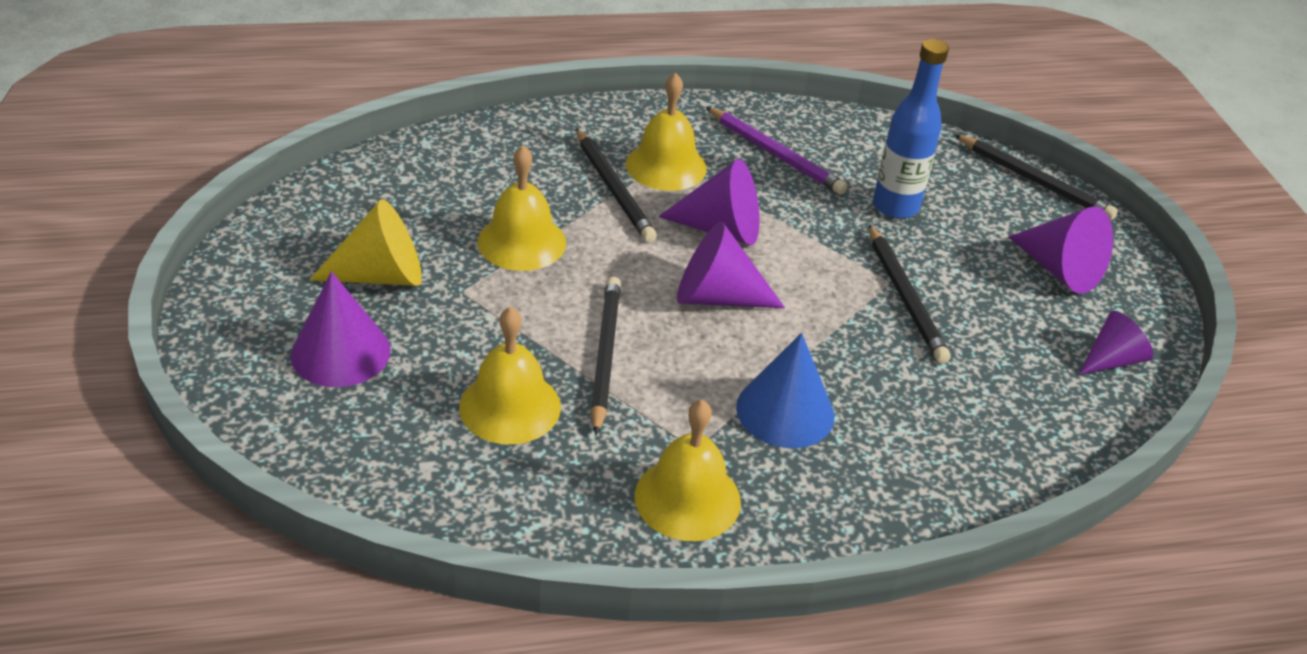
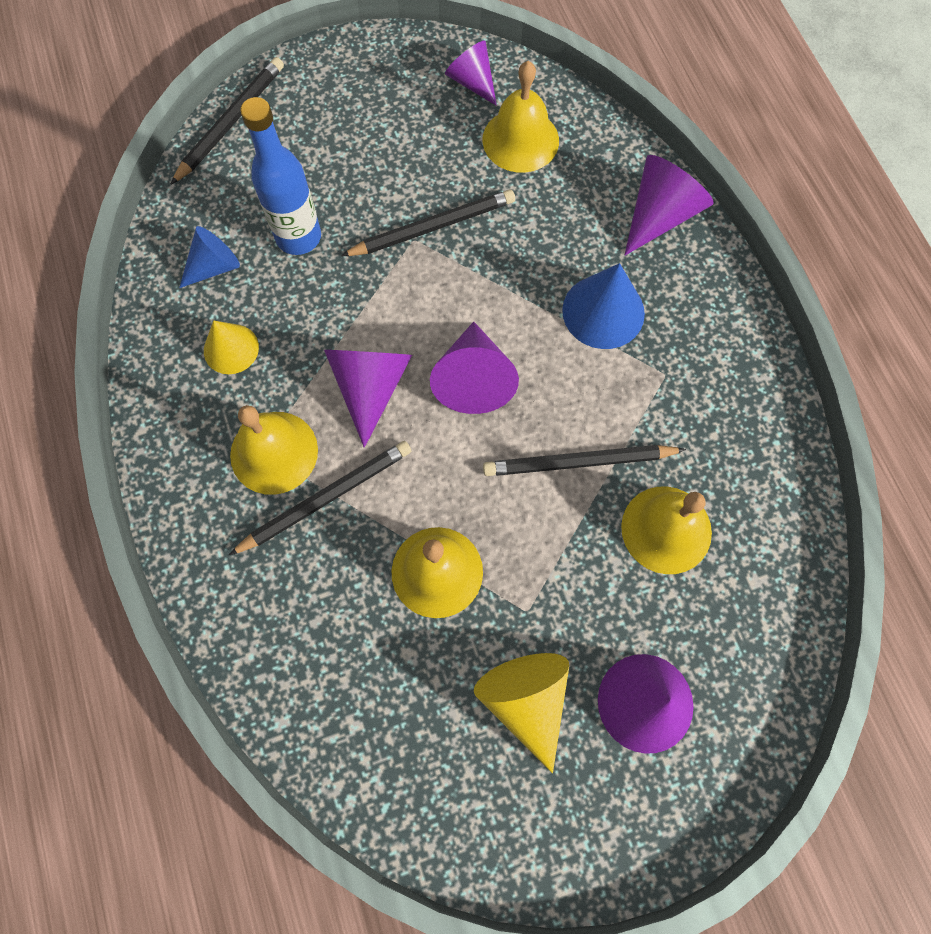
camera: 95 degrees left, 30 degrees up
(687, 498) = (720, 373): yellow bell -> yellow bell (520, 140)
(775, 154) = (231, 349): purple pencil -> yellow cone
(864, 154) = (214, 267): none -> blue cone
(1059, 270) = (363, 110): purple cone -> purple cone (659, 215)

